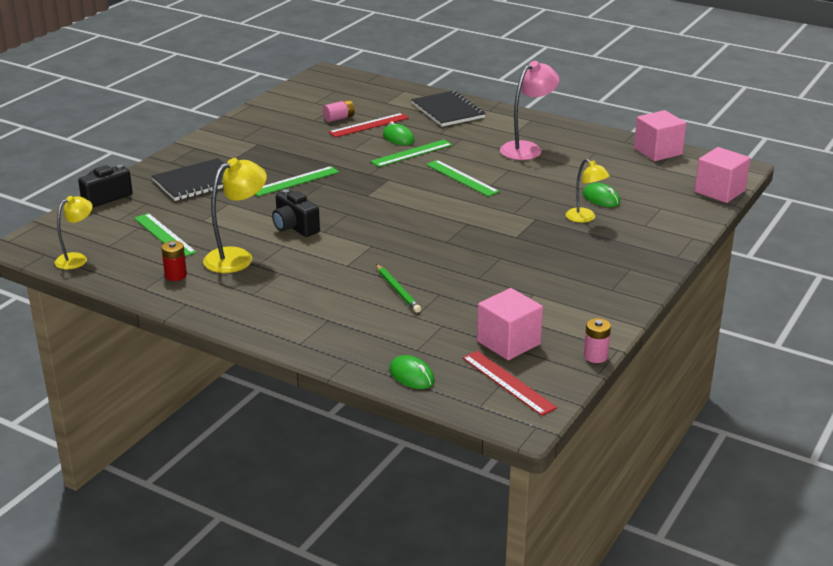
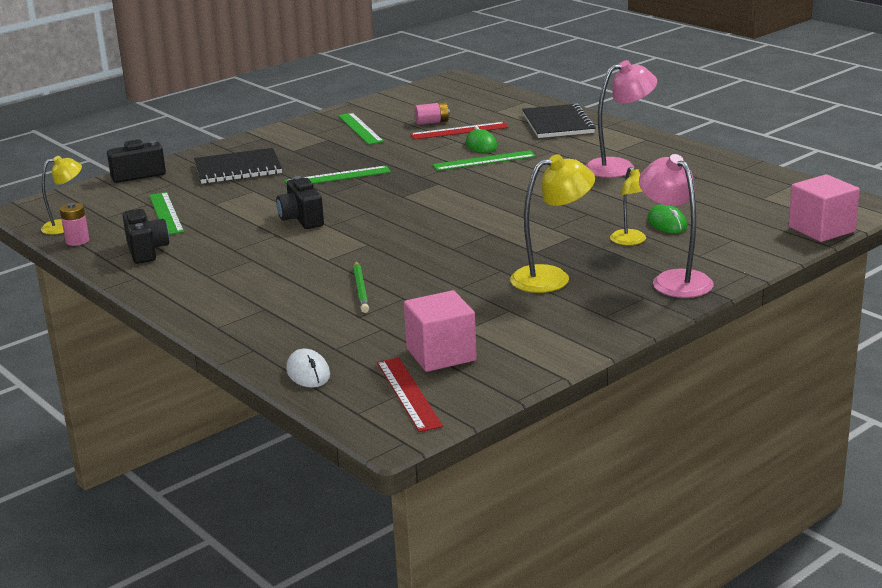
camera: 20 degrees right, 5 degrees down
(175, 275) = (146, 251): red battery -> black camera
(237, 257) = (220, 240): yellow lamp -> yellow lamp (552, 277)
(411, 375) = (308, 373): green mouse -> white mouse
(462, 178) = (520, 189): green ruler -> green ruler (360, 128)
(595, 356) = (530, 381): pink battery -> pink battery (77, 241)
(642, 250) = (674, 279): none -> pink lamp
(658, 151) = (775, 182): pink cube -> none

